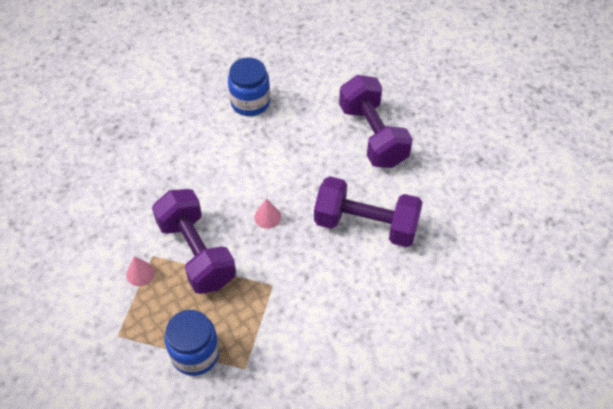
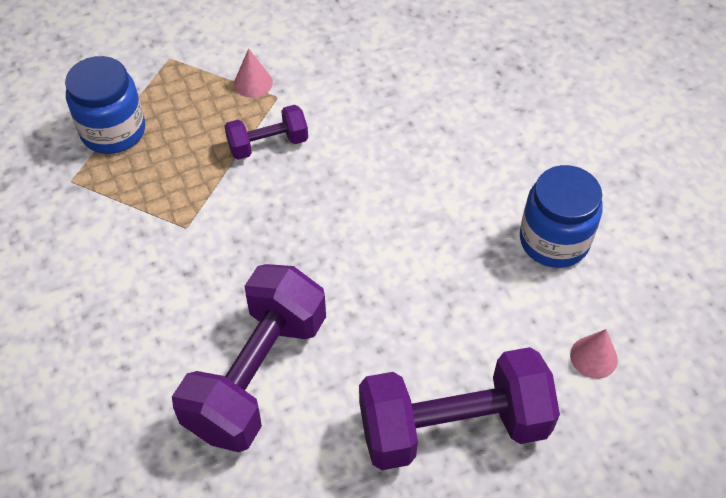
camera: 100 degrees right, 0 degrees up
(196, 253) = (268, 144): purple dumbbell -> purple dumbbell, size x0.52
(267, 217) = (308, 236): pink cone -> pink cone (593, 357)

